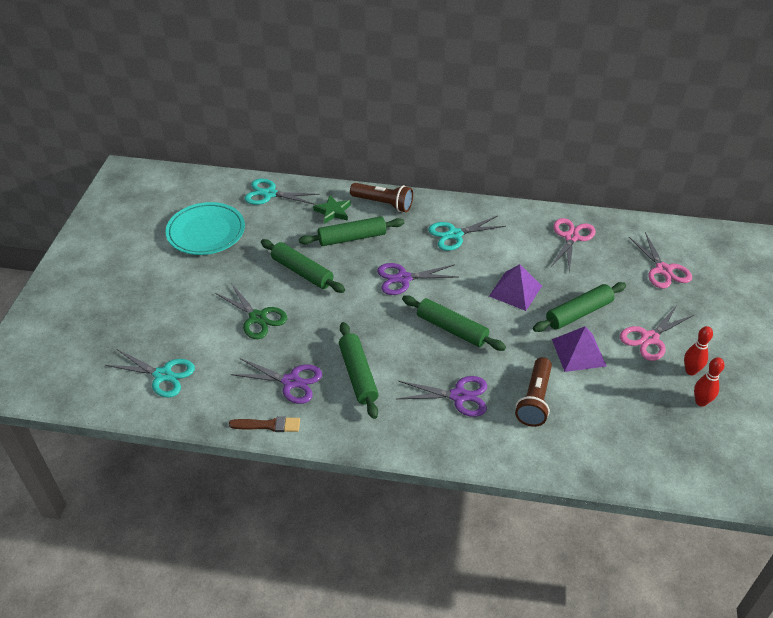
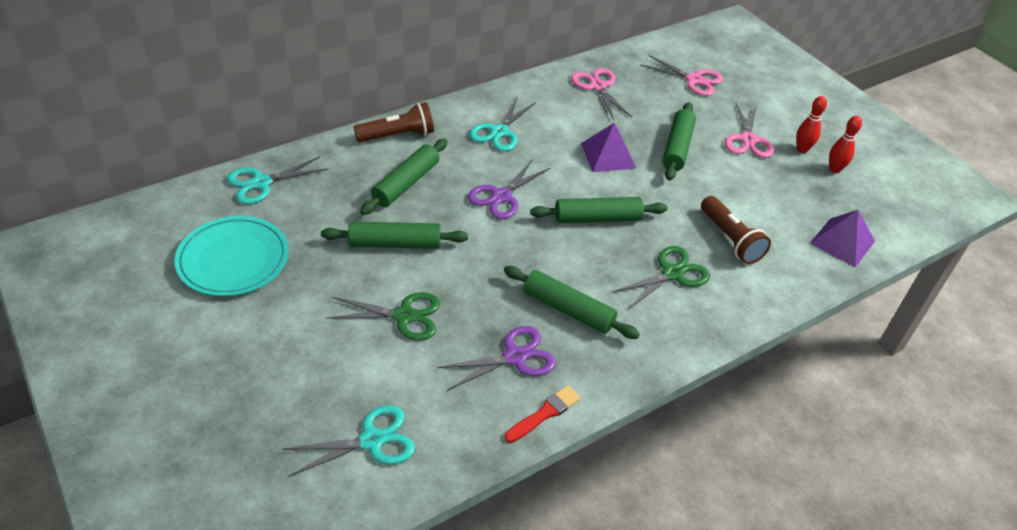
camera: 45 degrees left, 0 degrees up
(268, 425) = (544, 413): brown brush -> red brush
(333, 211) = (355, 167): green star -> none
(458, 396) = (672, 273): purple scissors -> green scissors
(579, 352) = (714, 180): purple pyramid -> purple pyramid (842, 242)

